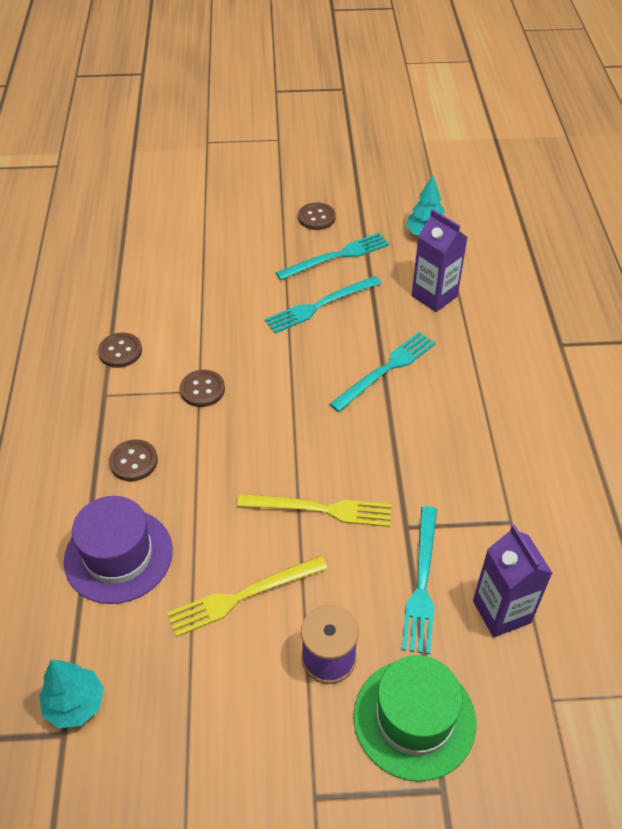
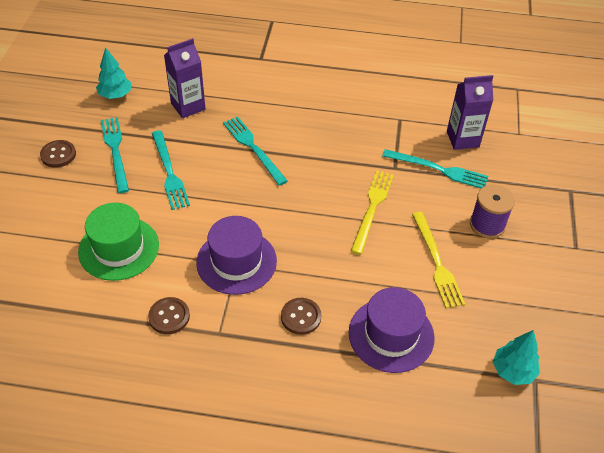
camera: 80 degrees left, 0 degrees up
(202, 390) = (236, 261): brown button -> purple hat
(414, 719) = (528, 193): green hat -> green hat (119, 248)

